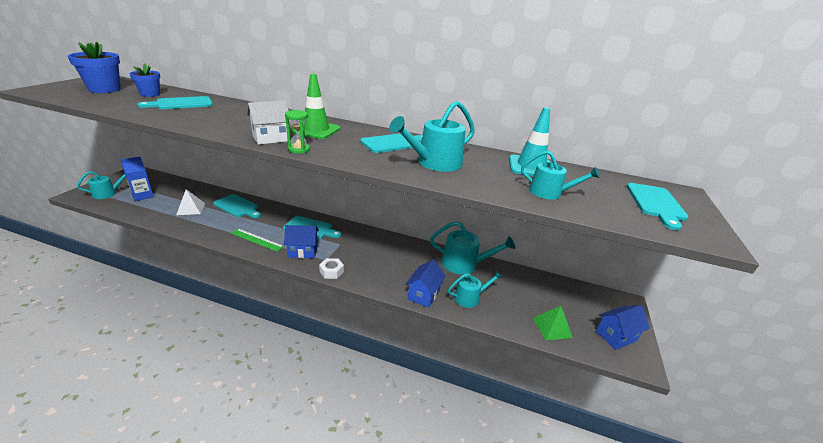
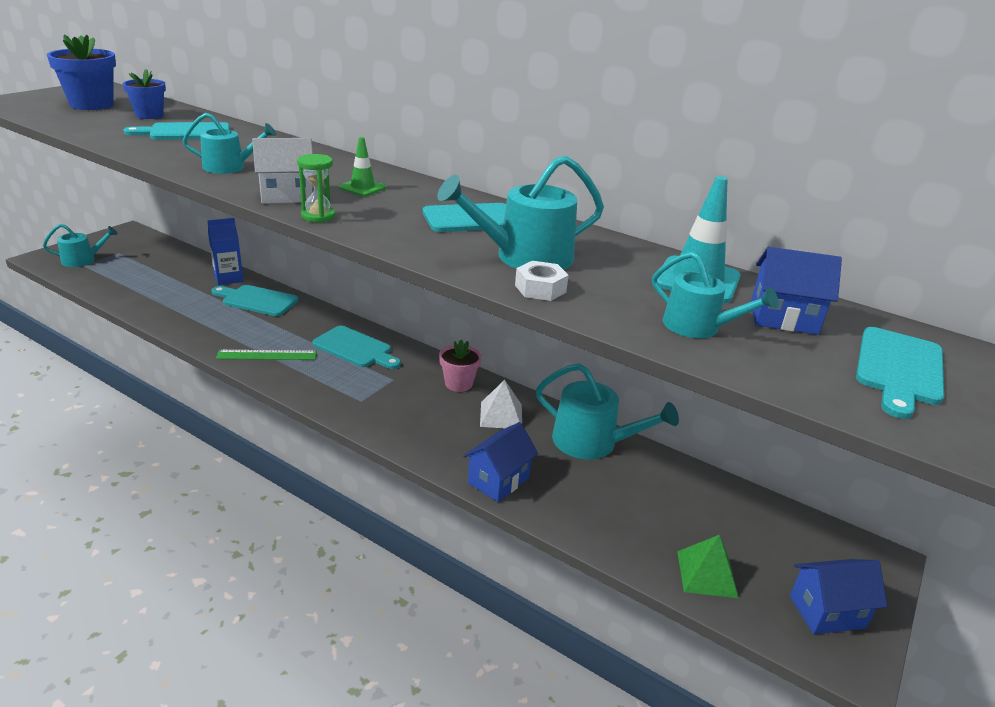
camera: 15 degrees right, 0 degrees up
(143, 196) = (128, 269): blue carton -> blue carton (228, 278)
(191, 209) = (188, 296): white pyramid -> white pyramid (501, 415)
(237, 206) = (257, 300): turquoise cutting board -> turquoise cutting board turned 150 degrees clockwise
(257, 240) = (267, 355): green ruler -> green ruler turned 45 degrees counterclockwise
(303, 251) = (330, 383): blue house -> blue house (783, 318)
(316, 130) = (362, 188): green traffic cone -> green traffic cone, size x0.58
(331, 271) = (362, 420): white nut -> white nut (540, 289)
(379, 241) = (458, 383): none -> pink flower pot
(470, 298) = (577, 499): turquoise watering can -> turquoise watering can (229, 167)

